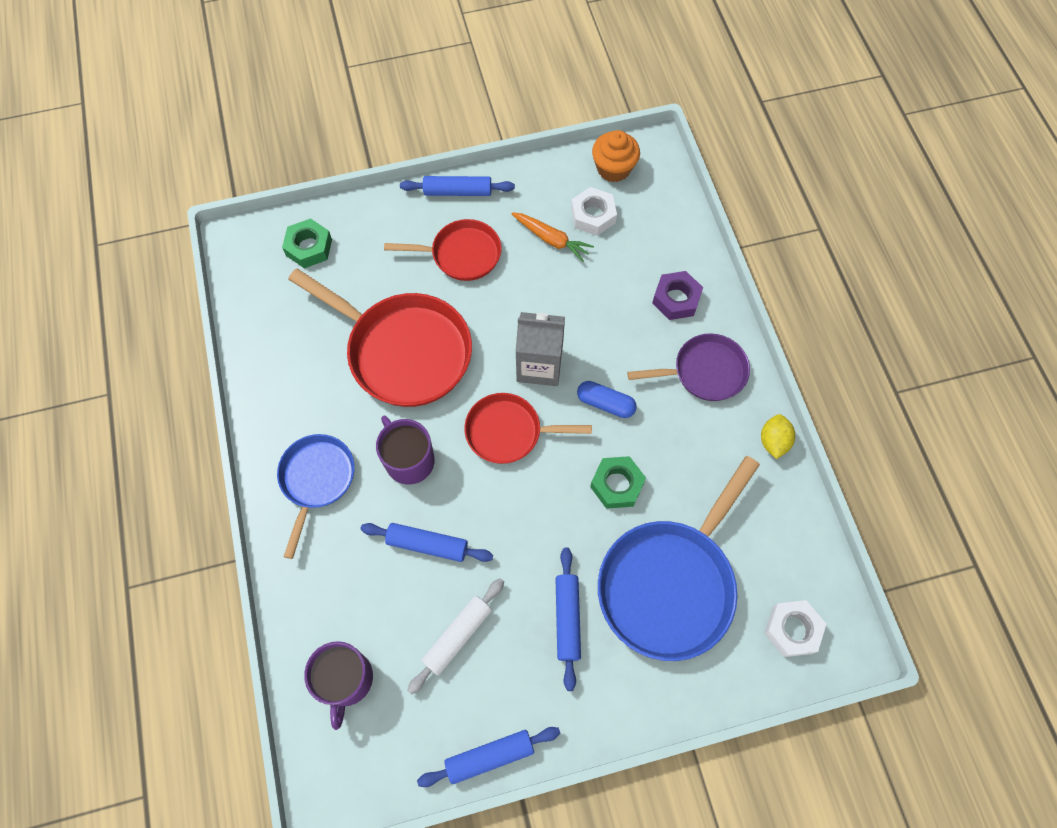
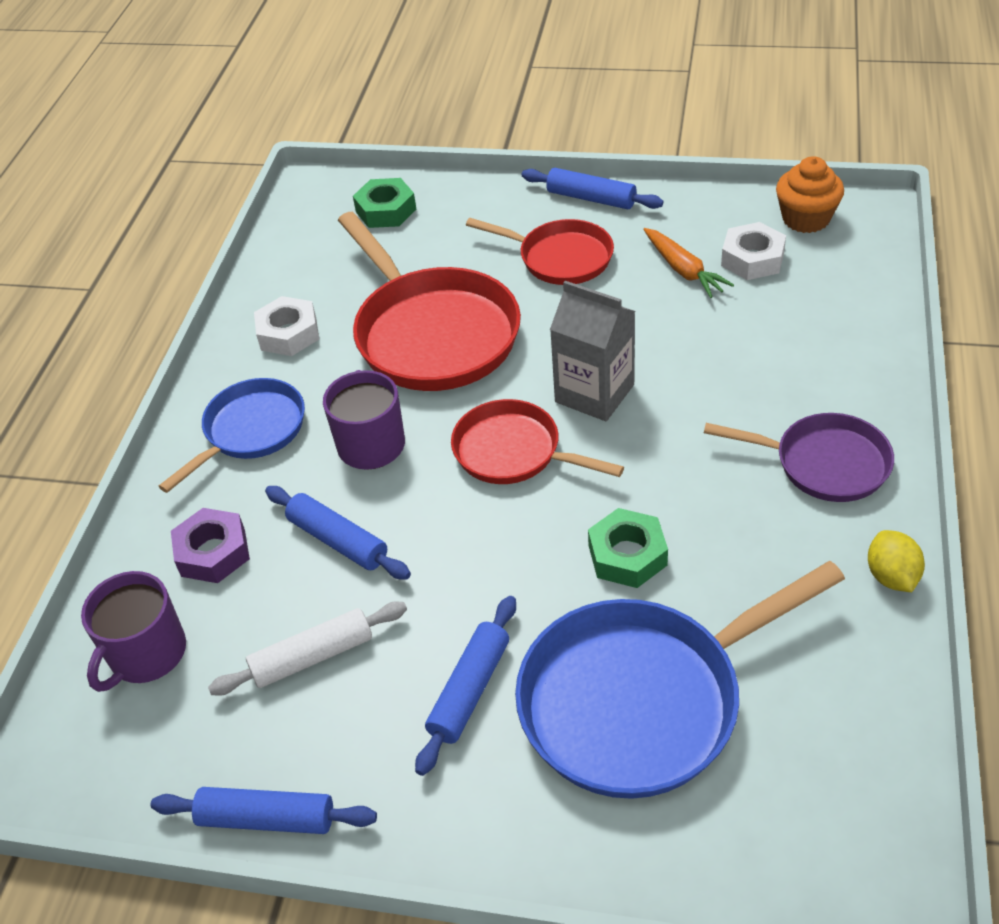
camera: 30 degrees right, 20 degrees down
(605, 403) = (661, 459): blue capsule -> none
(676, 299) = (823, 372): purple nut -> purple nut (213, 552)
(773, 441) = (891, 576): yellow lemon -> yellow lemon turned 45 degrees counterclockwise
(792, 630) = (805, 833): white nut -> white nut (288, 333)

